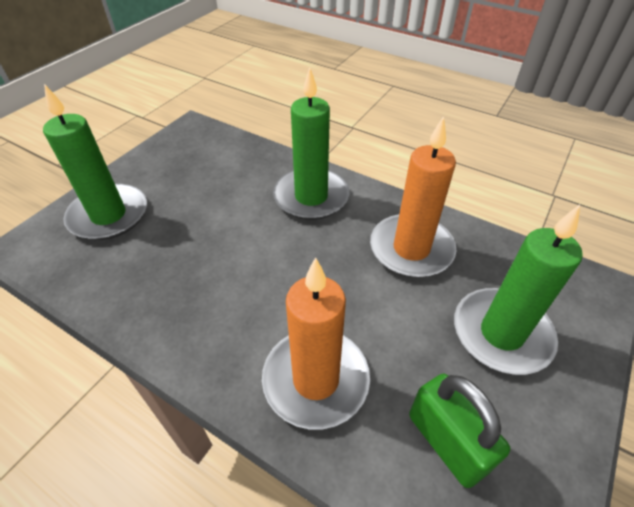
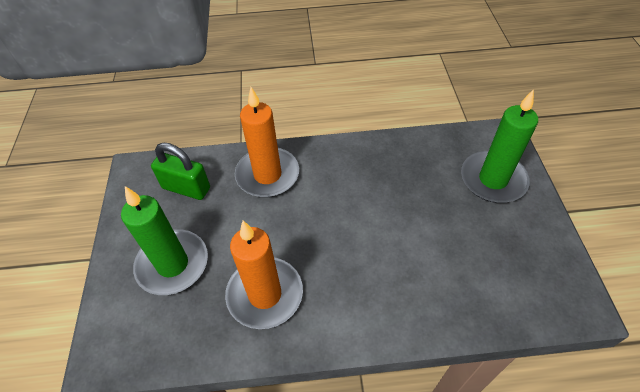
camera: 145 degrees right, 5 degrees up
(311, 197) = (381, 294): green candle -> none

